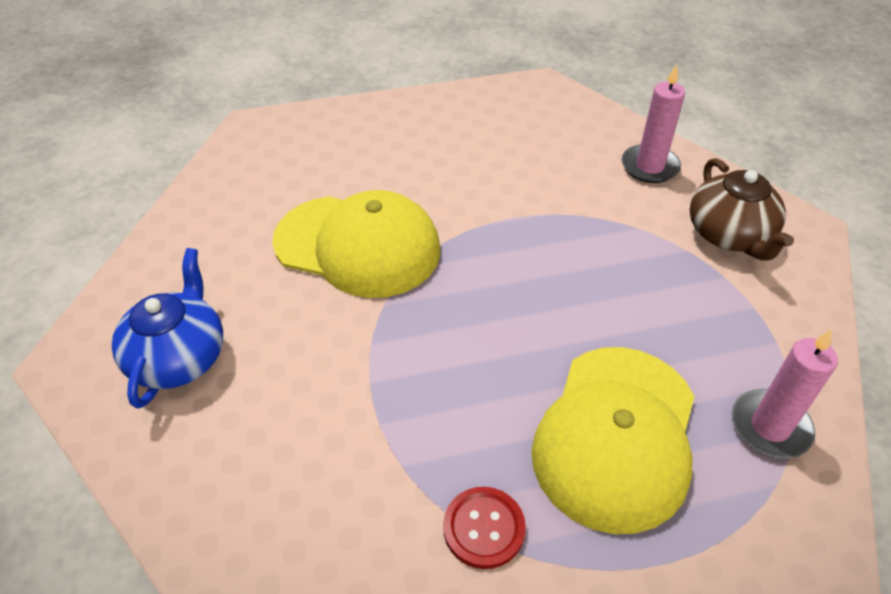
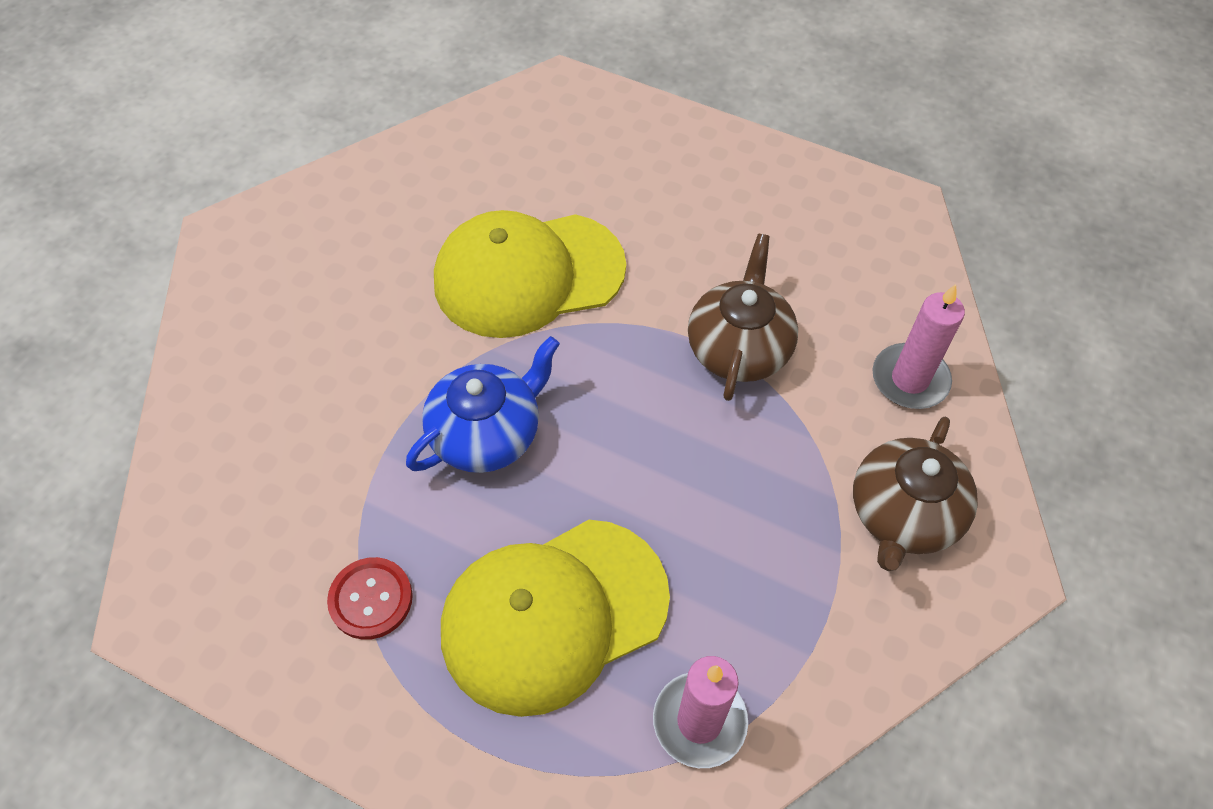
camera: 40 degrees right, 10 degrees up
(179, 357) = (298, 284): blue teapot -> blue teapot (487, 434)
(358, 246) = (528, 275): yellow cap -> yellow cap turned 105 degrees clockwise
(541, 207) = (739, 348): none -> brown teapot

